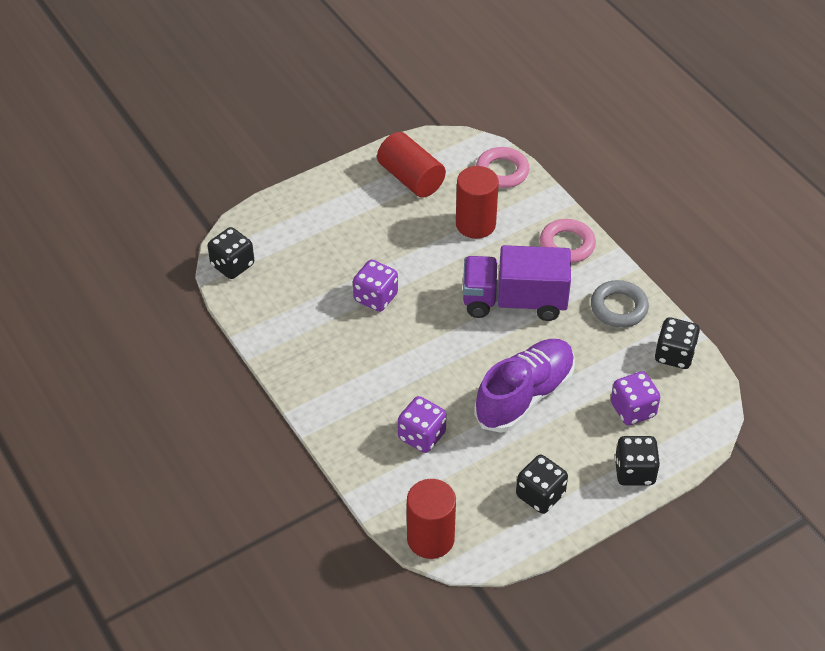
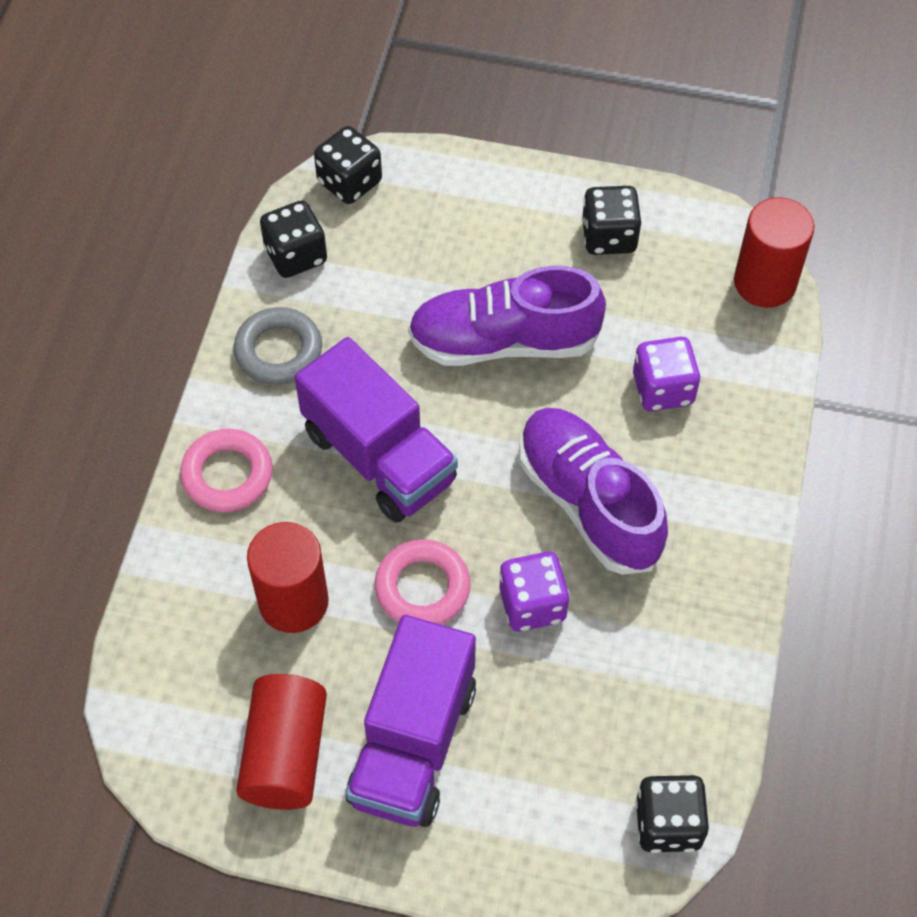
camera: 135 degrees left, 10 degrees up
(366, 216) = (413, 743): none -> purple truck
(398, 356) = (588, 502): none -> purple shoe
(502, 171) = (161, 653): pink ring -> pink ring (422, 588)
(633, 410) = (413, 239): purple dice -> none
(634, 472) = (491, 185): black dice -> black dice (349, 182)

